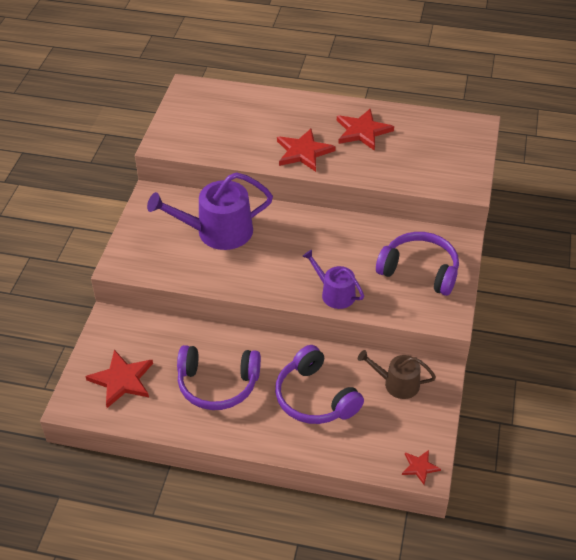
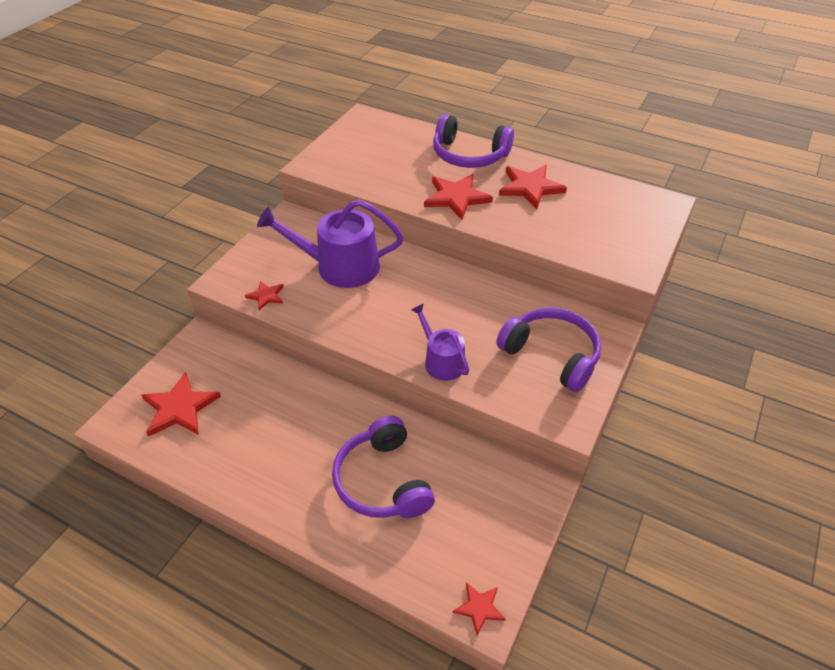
camera: 15 degrees right, 0 degrees up
(165, 270) = (266, 296): none -> red star
(218, 384) = (279, 437): purple headphones -> purple headphones (469, 155)
(397, 384) = (487, 487): brown watering can -> none

